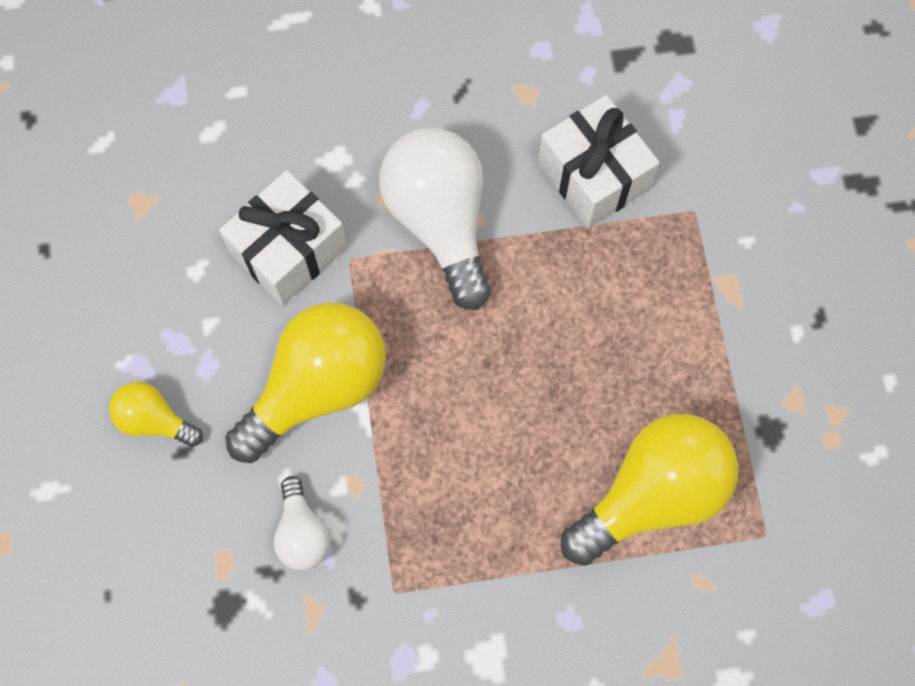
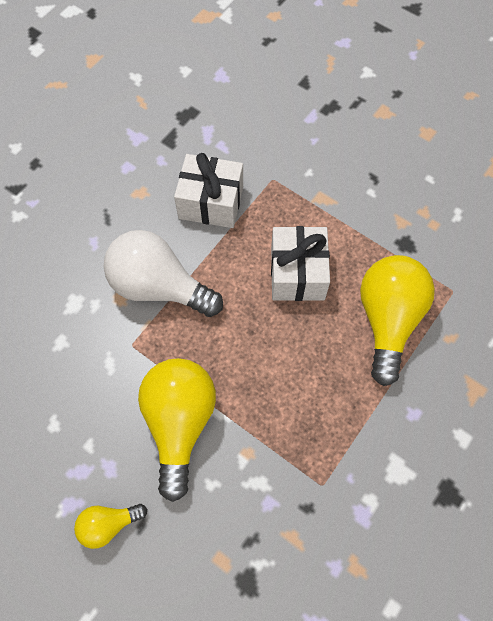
camera: 45 degrees left, 5 degrees down
(289, 250) = (95, 369): white gift -> white gift (297, 273)
(302, 533) = (247, 503): white light bulb -> none

